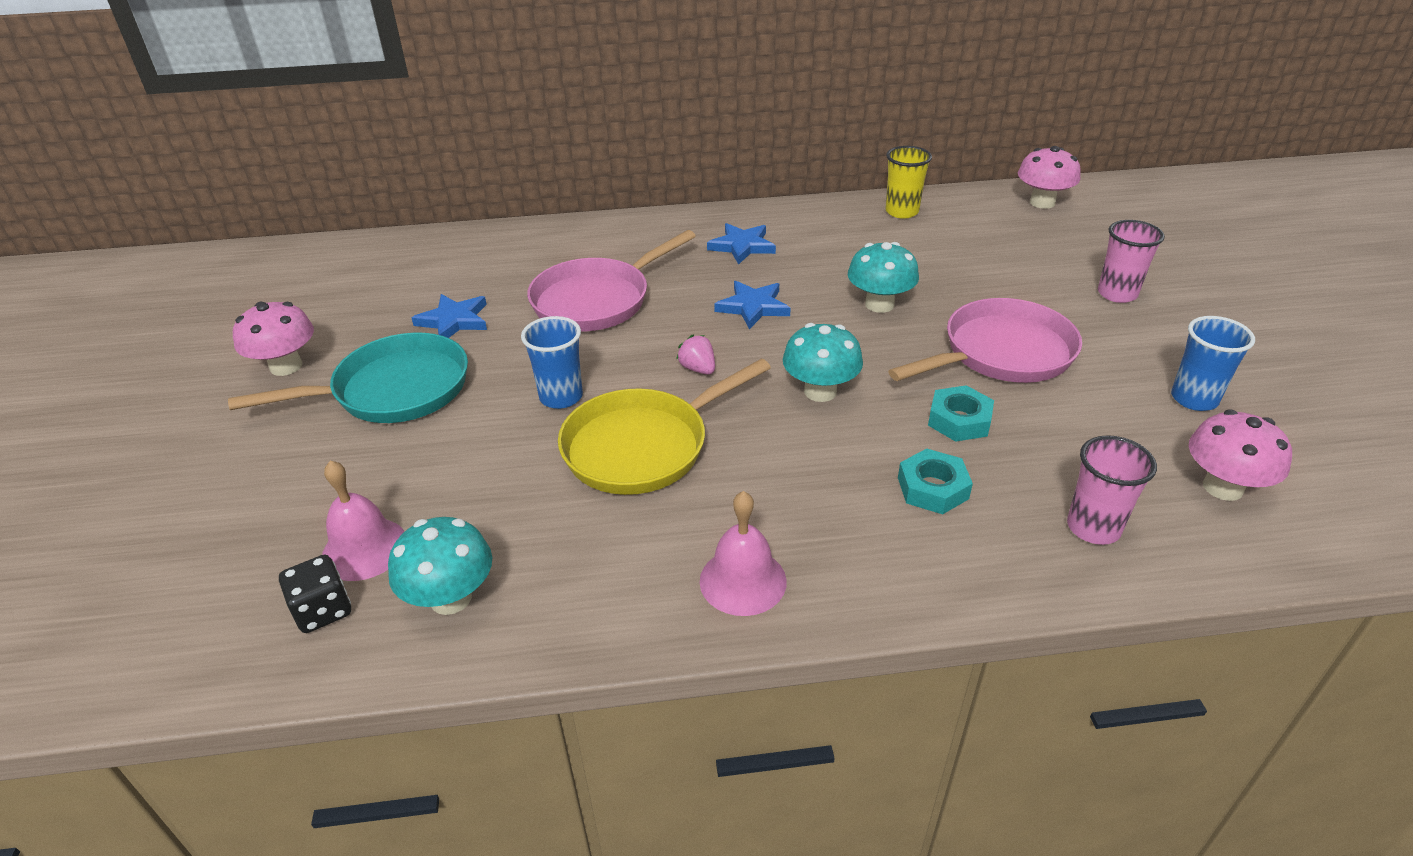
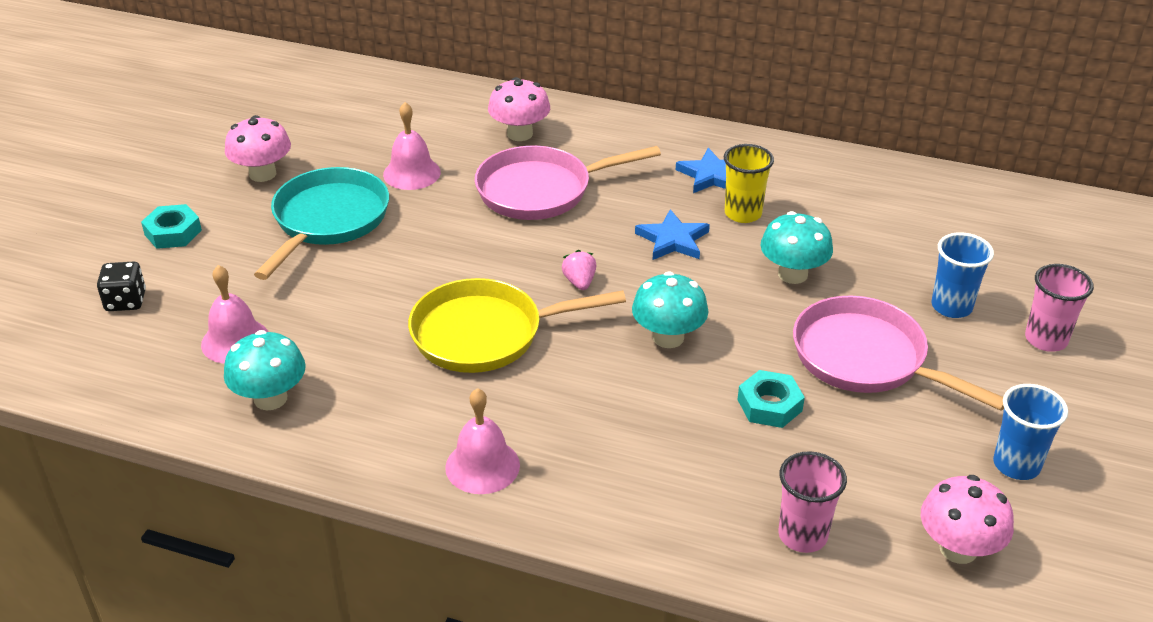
camera: 25 degrees right, 0 degrees up
(323, 610) = (184, 375): black dice -> black dice (126, 301)
(393, 390) = (328, 221): turquoise pan -> turquoise pan turned 75 degrees counterclockwise
(454, 321) = (412, 173): blue star -> pink bell
(561, 397) = (451, 270): blue cup -> blue cup (951, 307)
(902, 212) = (901, 184): yellow cup -> yellow cup (743, 213)
(933, 488) = (693, 453): turquoise nut -> turquoise nut (173, 232)
(1001, 353) = (867, 359): pink pan -> pink pan turned 135 degrees counterclockwise
(1042, 202) = (1065, 218): pink mushroom -> pink mushroom (520, 134)

